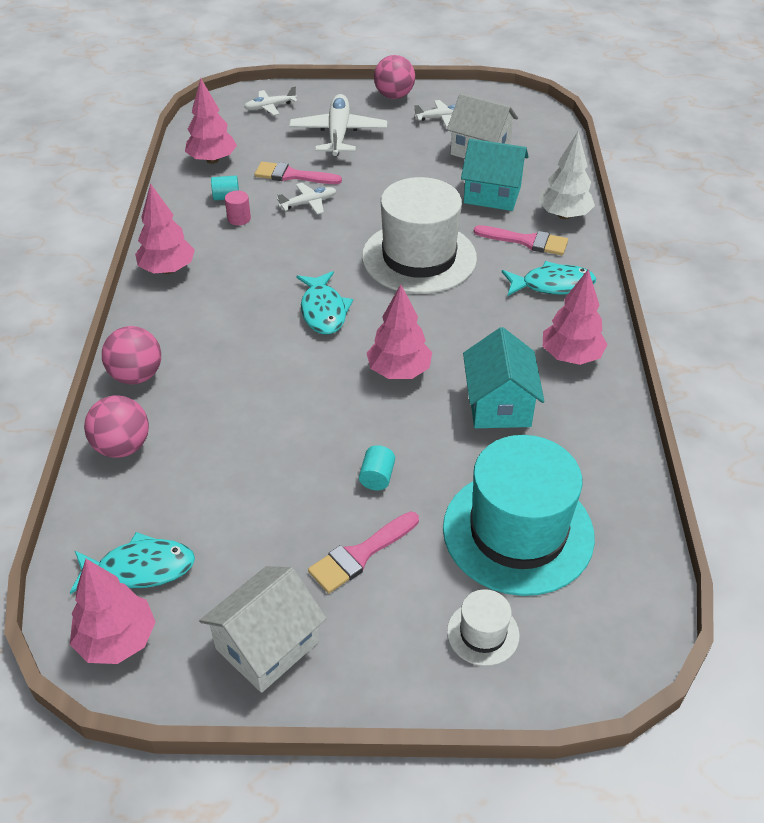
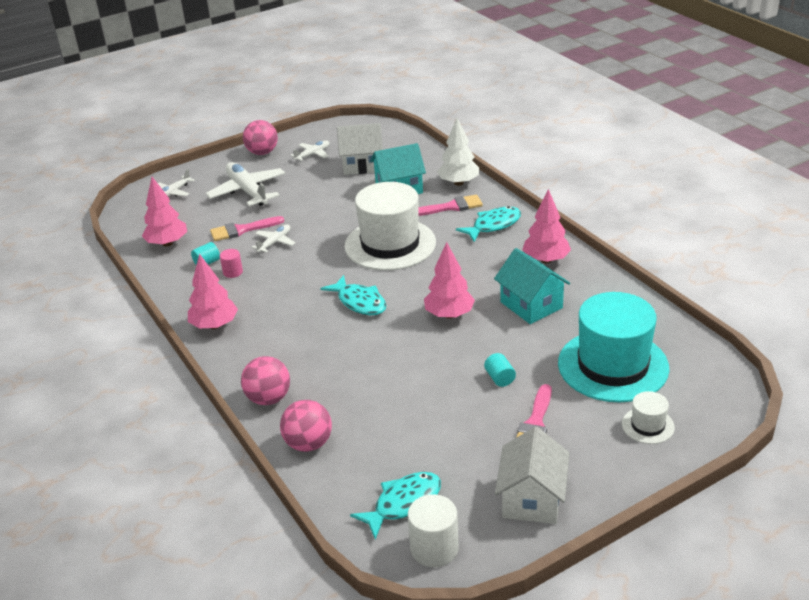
camera: 30 degrees left, 10 degrees down
(117, 640) = (434, 548): pink tree -> white cylinder

